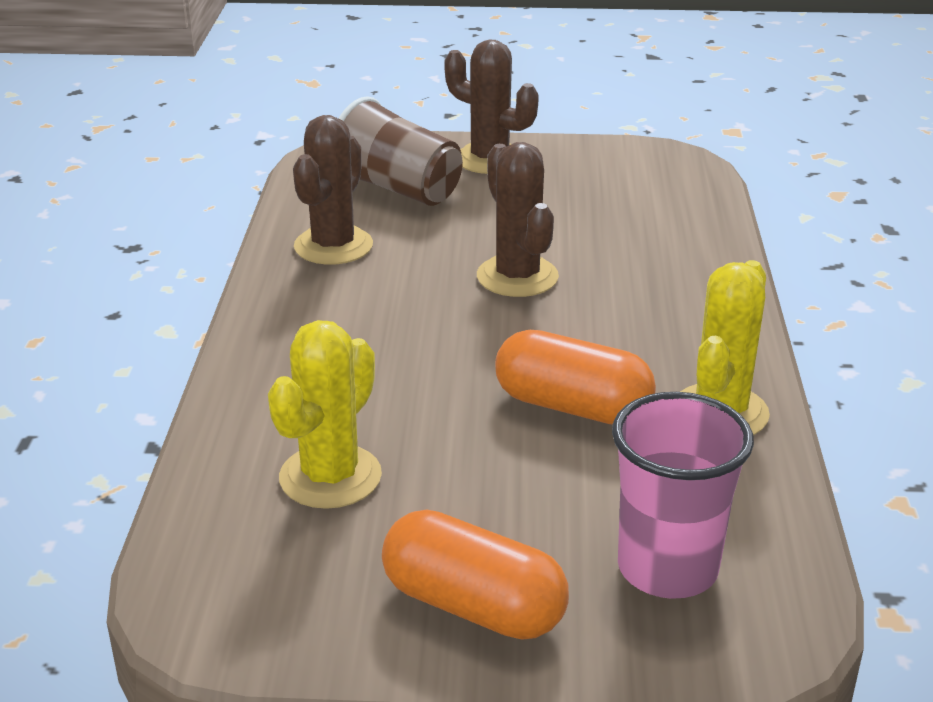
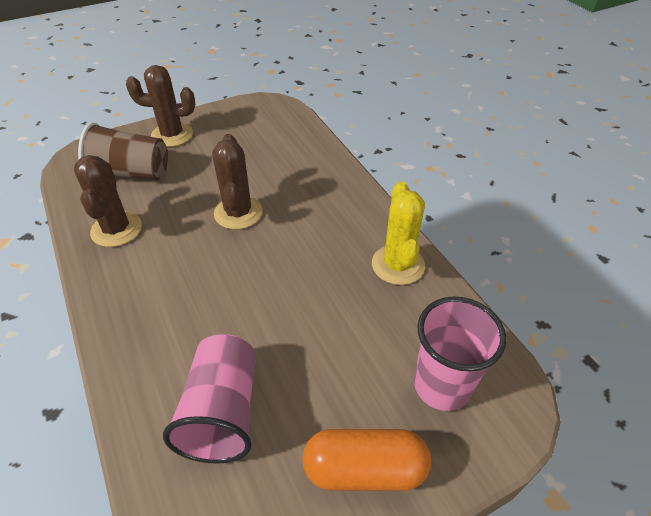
camera: 30 degrees left, 15 degrees up
(330, 477) = (222, 411): yellow cactus -> pink cup
(517, 277) = (238, 213): brown cactus -> brown cactus turned 45 degrees clockwise
(572, 407) = (324, 293): orange capsule -> none

